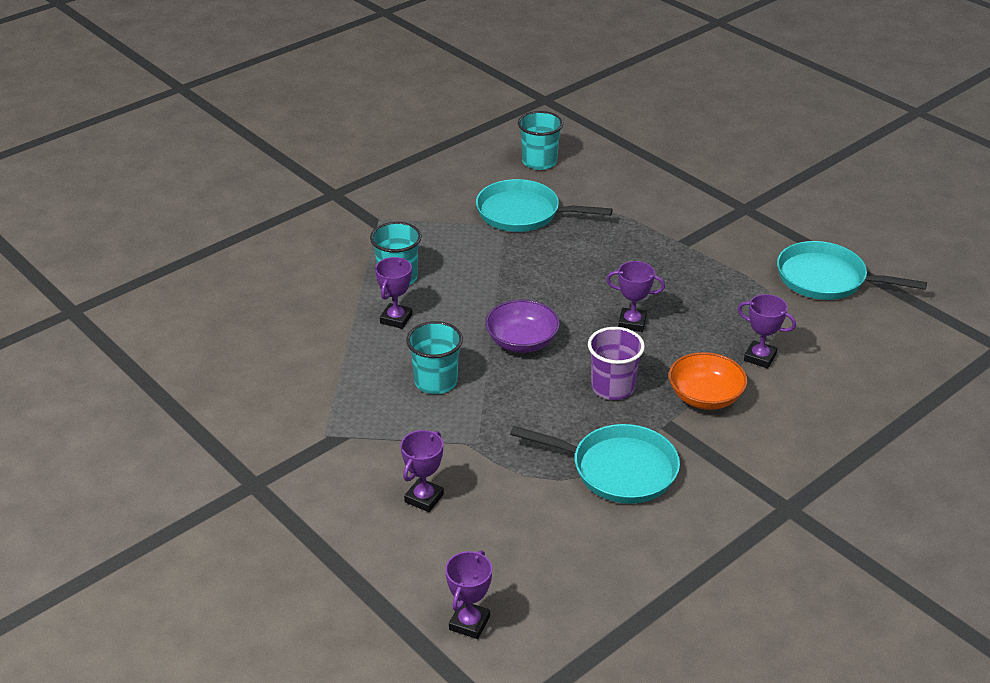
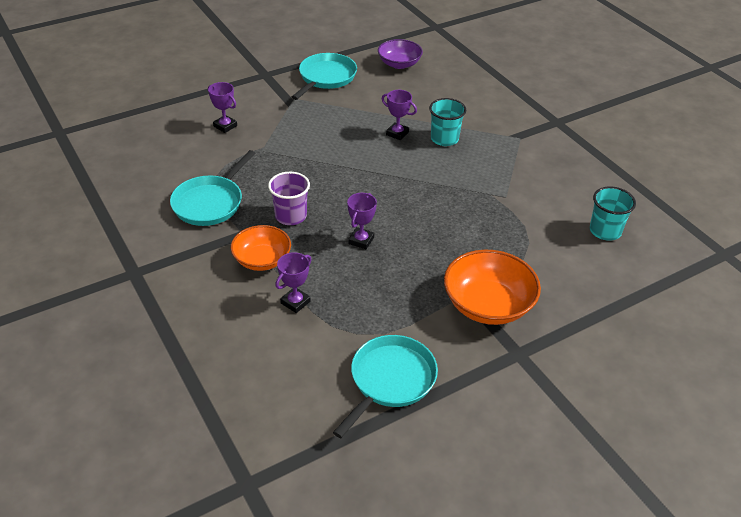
camera: 100 degrees right, 5 degrees up
(435, 382) = (326, 142): turquoise cup -> none
(469, 623) = (126, 130): purple trophy -> none
(522, 342) = (355, 183): purple bowl -> purple bowl (399, 64)
(523, 213) = (522, 209): turquoise pan -> turquoise pan (326, 77)
(689, 228) = (488, 305): none -> orange bowl

